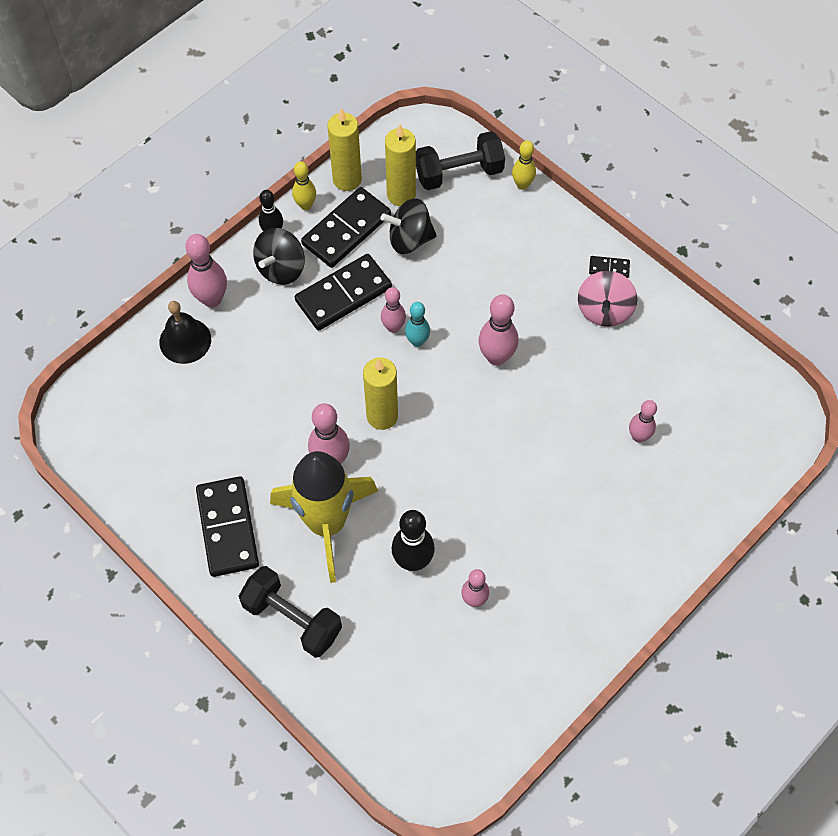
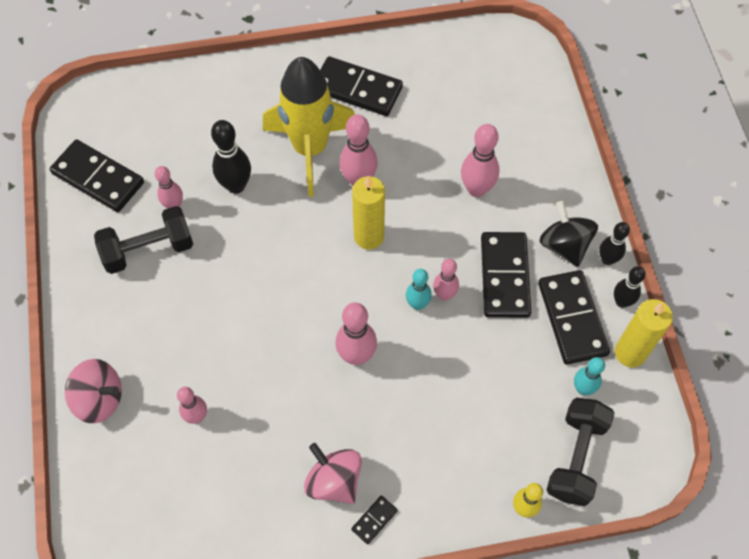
camera: 125 degrees right, 0 degrees up
(185, 340) = (539, 142): black bell -> none
(212, 299) = (567, 180): pink bowling pin -> pink bowling pin (476, 189)
(292, 618) = (258, 91): black dumbbell -> black dumbbell (148, 250)
(305, 205) = (621, 302): yellow bowling pin -> black bowling pin
(401, 194) = (583, 388): yellow candle -> turquoise bowling pin
(409, 239) = (527, 364): black spinning top -> none
(499, 694) = (98, 178): none -> black domino
(687, 520) = (99, 399): none -> pink spinning top

